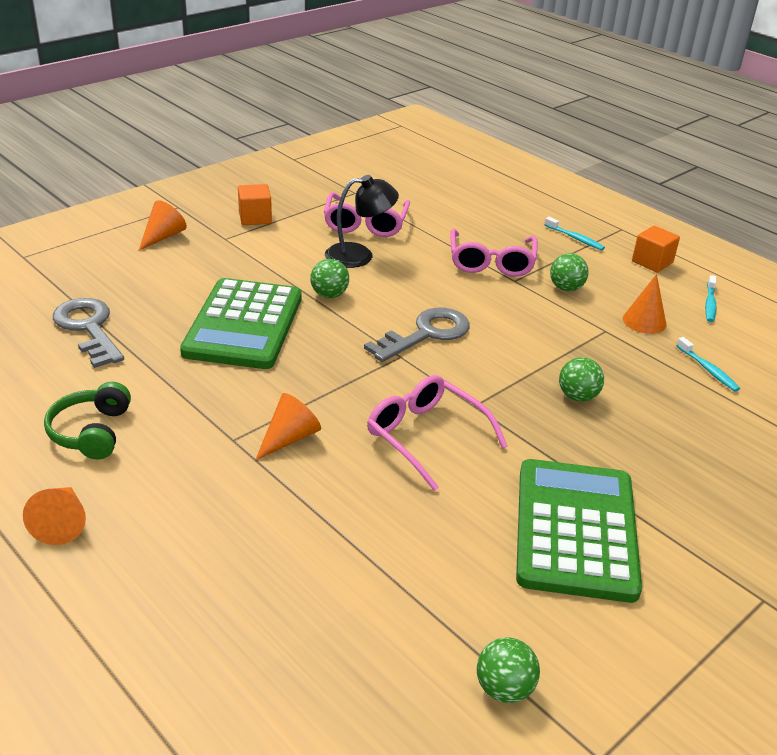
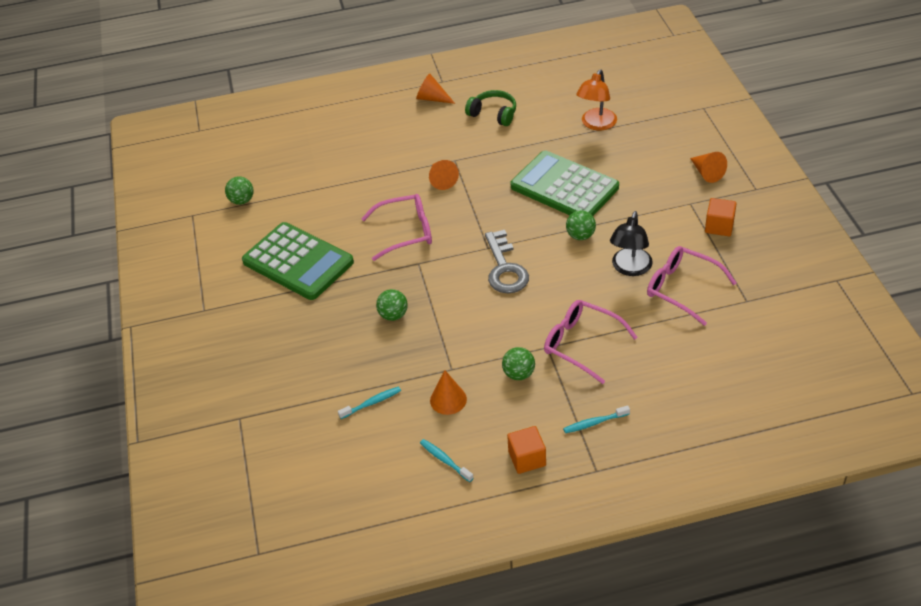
camera: 125 degrees right, 10 degrees up
(88, 328) = (596, 124): grey key -> orange lamp
(708, 370) = (372, 403): turquoise toothbrush -> turquoise toothbrush turned 150 degrees clockwise

